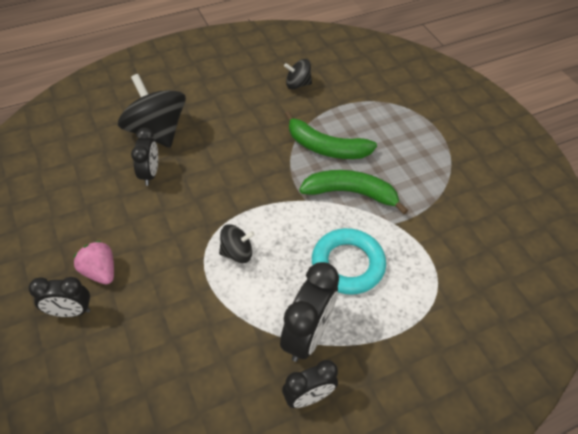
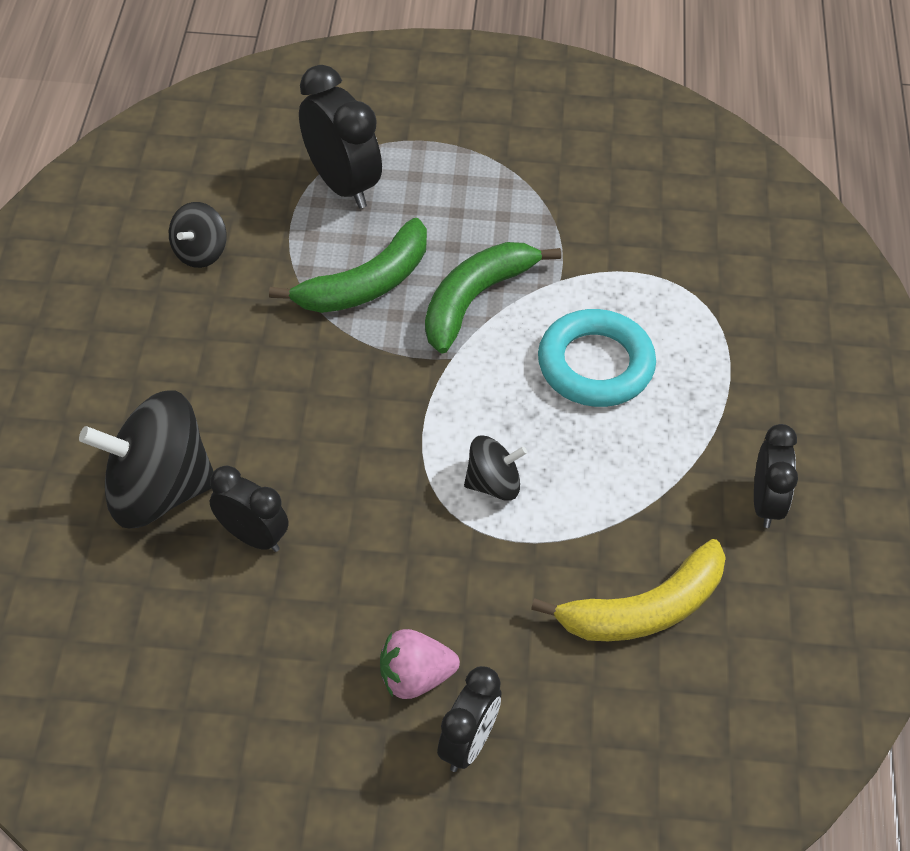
camera: 60 degrees left, 0 degrees up
(194, 360) = (644, 609): none -> yellow banana
(237, 252) = (493, 484): black spinning top -> black spinning top turned 60 degrees clockwise
(307, 335) = (679, 463): black clock -> black clock (342, 184)

